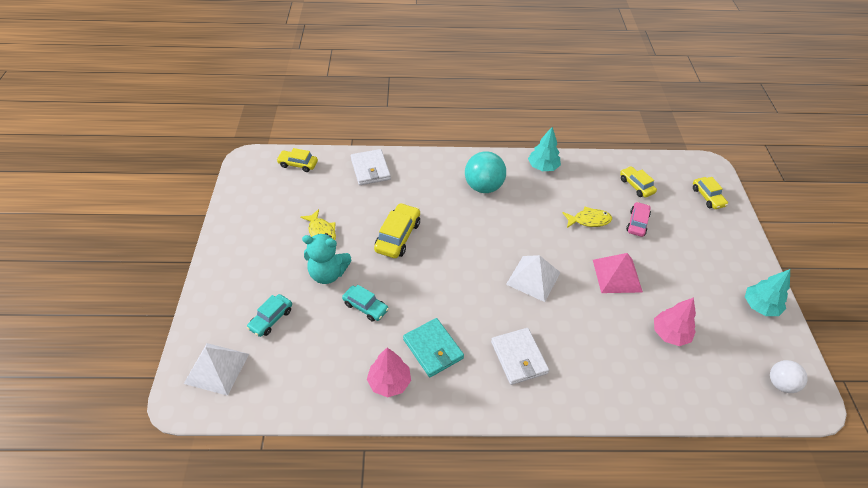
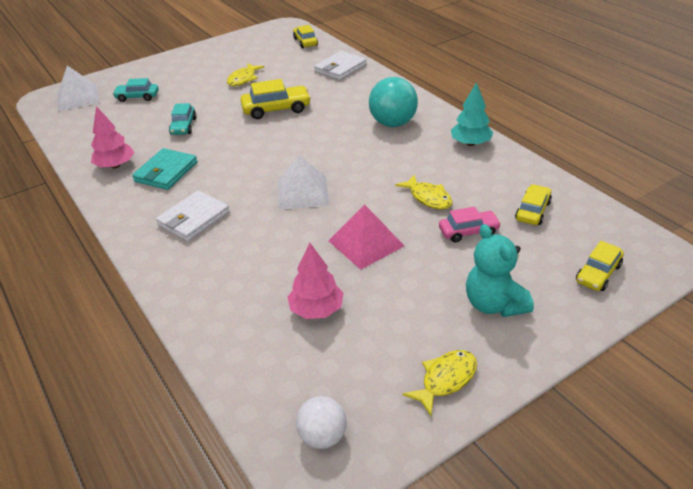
camera: 60 degrees right, 10 degrees down
(328, 273) = (203, 98): turquoise teddy bear -> turquoise teddy bear (494, 304)
(760, 306) = (445, 380): turquoise tree -> yellow fish

